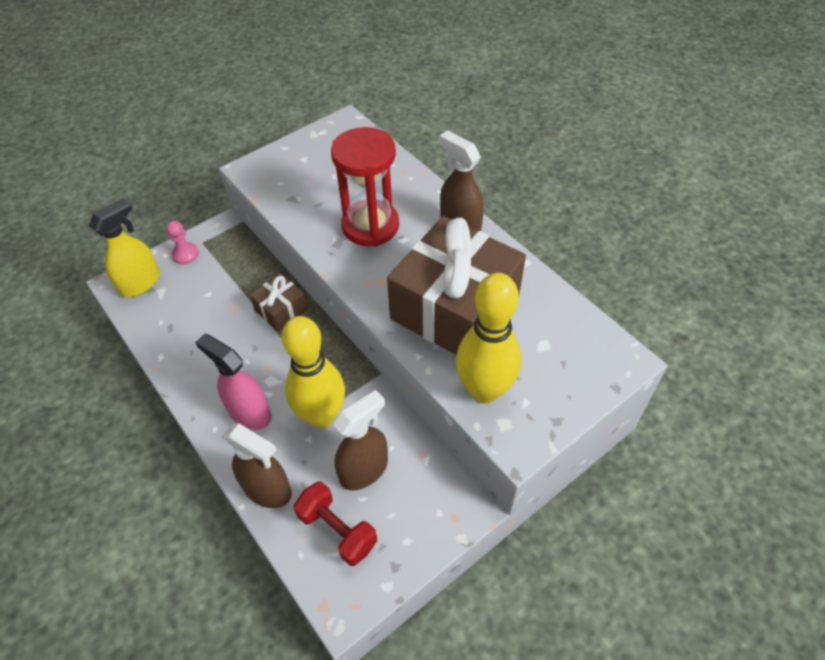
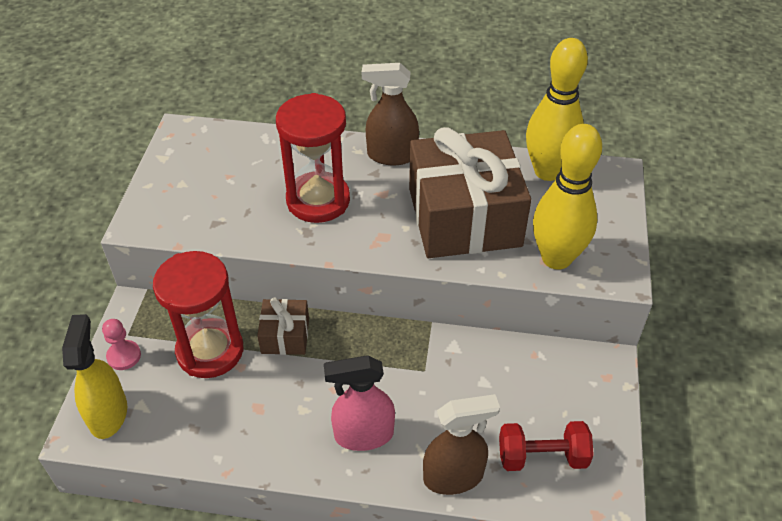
camera: 45 degrees left, 5 degrees down
(230, 286) = (210, 351): none -> red hourglass
(322, 416) = (426, 388): yellow bowling pin -> yellow bowling pin (547, 171)
(364, 470) = (507, 399): brown spray bottle -> none

